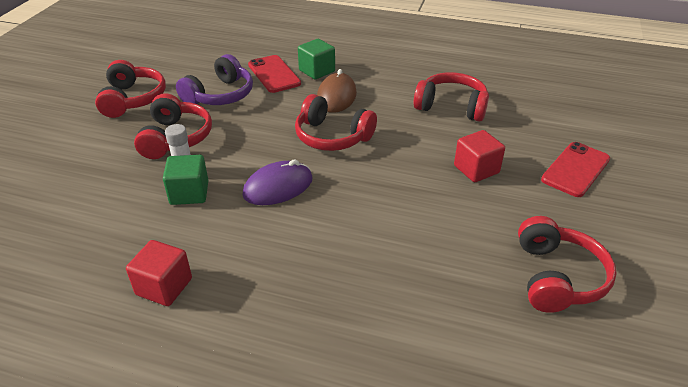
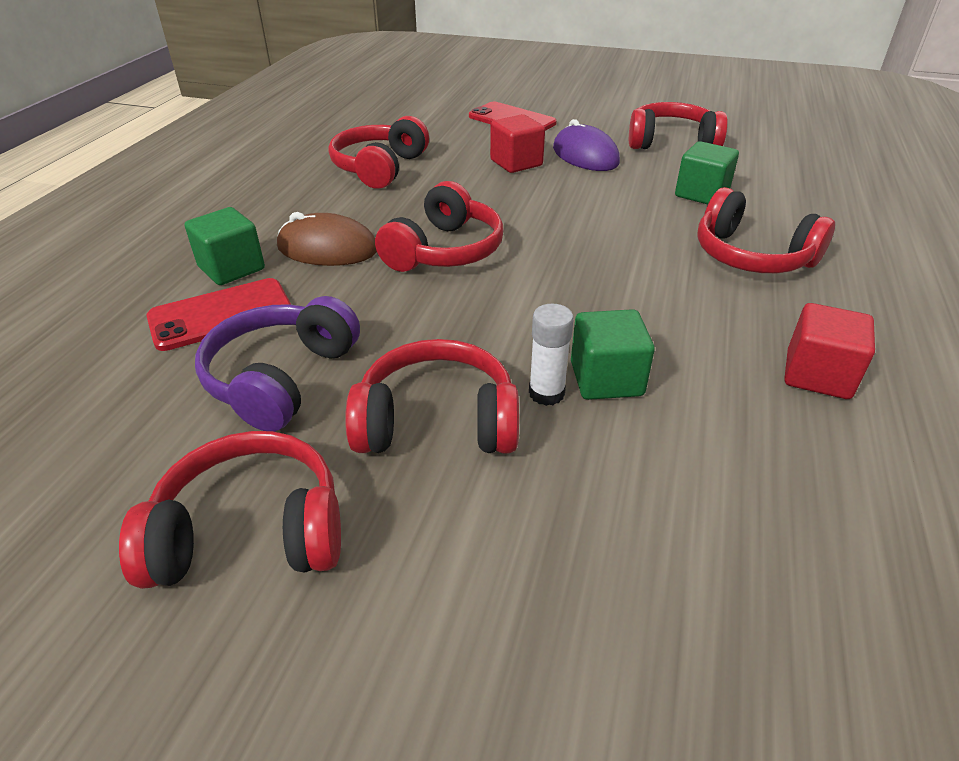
camera: 90 degrees left, 0 degrees up
(220, 95) = (281, 378): purple headphones -> purple headphones turned 105 degrees counterclockwise
(278, 187) = (573, 292): purple mouse -> purple mouse (585, 155)
(317, 288) = (751, 256): none -> red headphones
(433, 278) = (701, 194): none -> green cube

